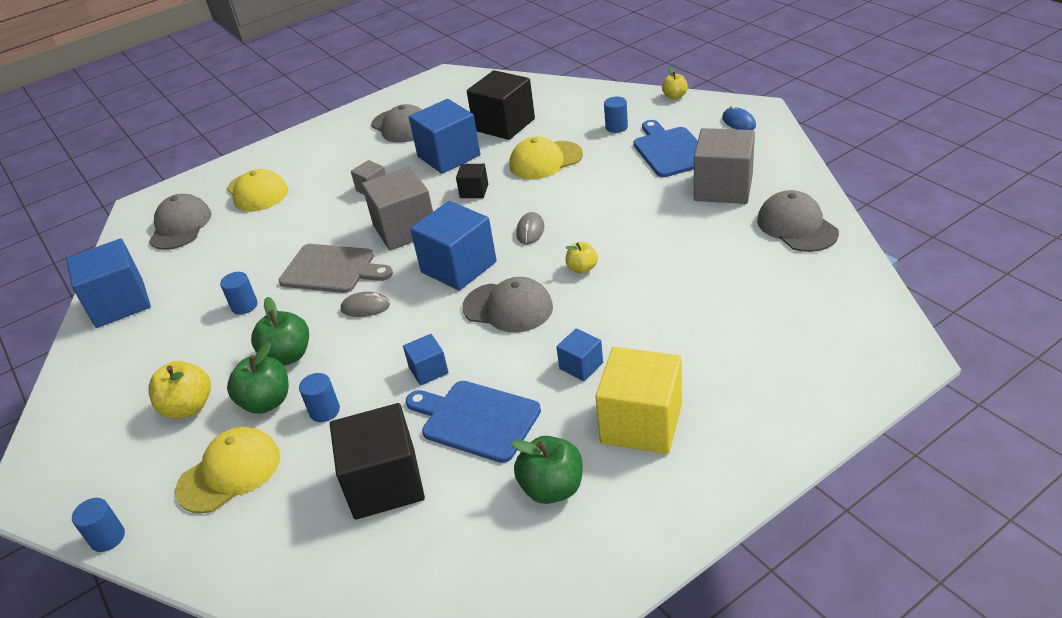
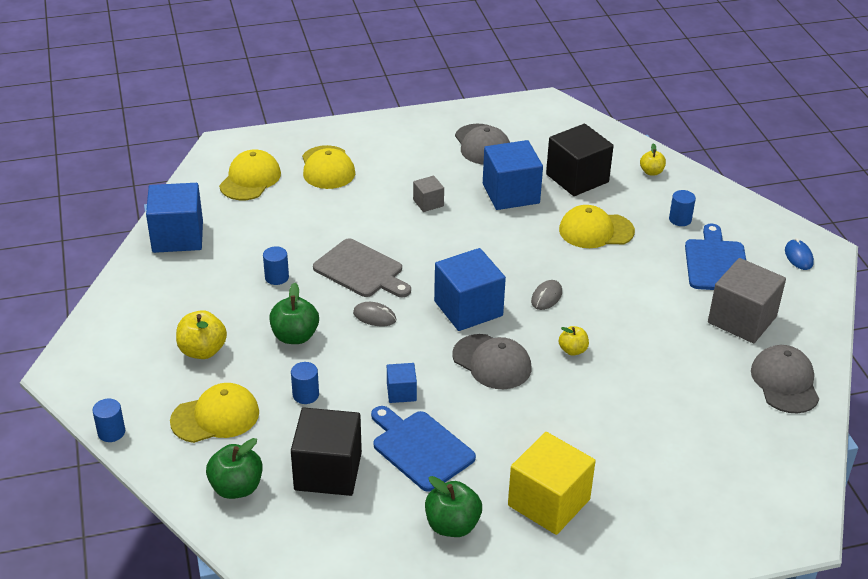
camera: 15 degrees right, 0 degrees up
(180, 226) = (250, 179): grey cap -> yellow cap
(266, 402) = (264, 370): green apple -> green apple (236, 487)
(405, 229) = (439, 254): grey cube -> none
(474, 191) = (516, 239): black cube -> none
(581, 366) = (526, 436): blue cube -> none
(675, 96) = (754, 206): yellow apple -> yellow apple (651, 172)

